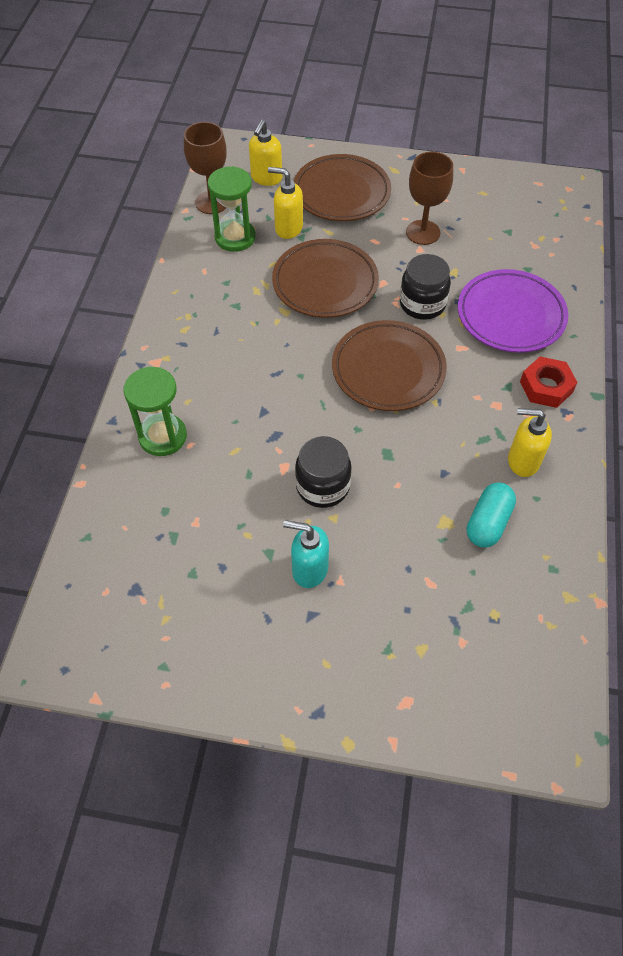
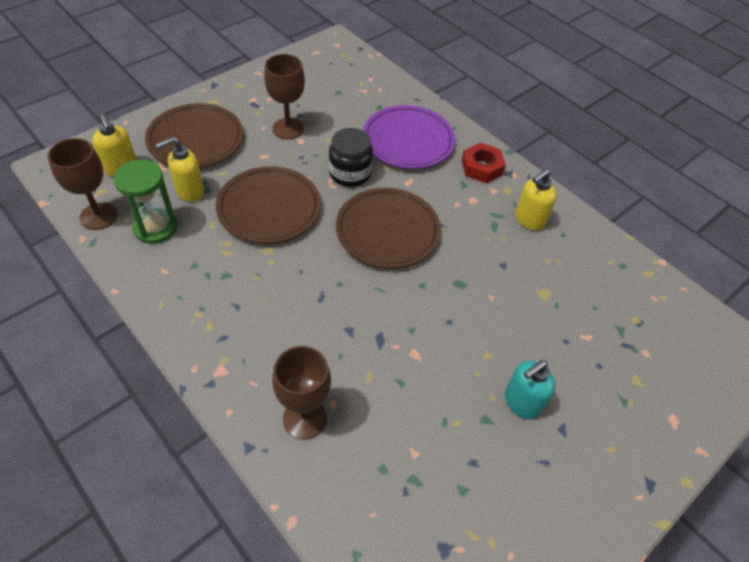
camera: 55 degrees left, 5 degrees down
(162, 436) = (305, 418): green hourglass -> brown goblet
(322, 486) = (454, 342): black jar -> none
(488, 522) = (562, 271): turquoise capsule -> none

